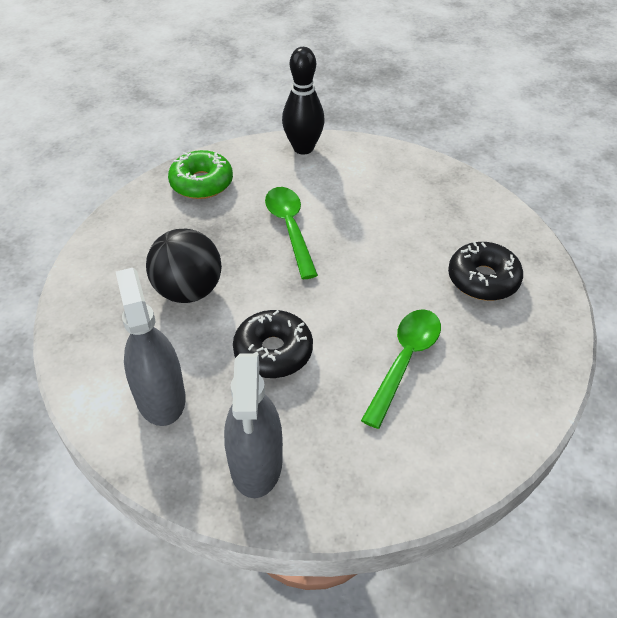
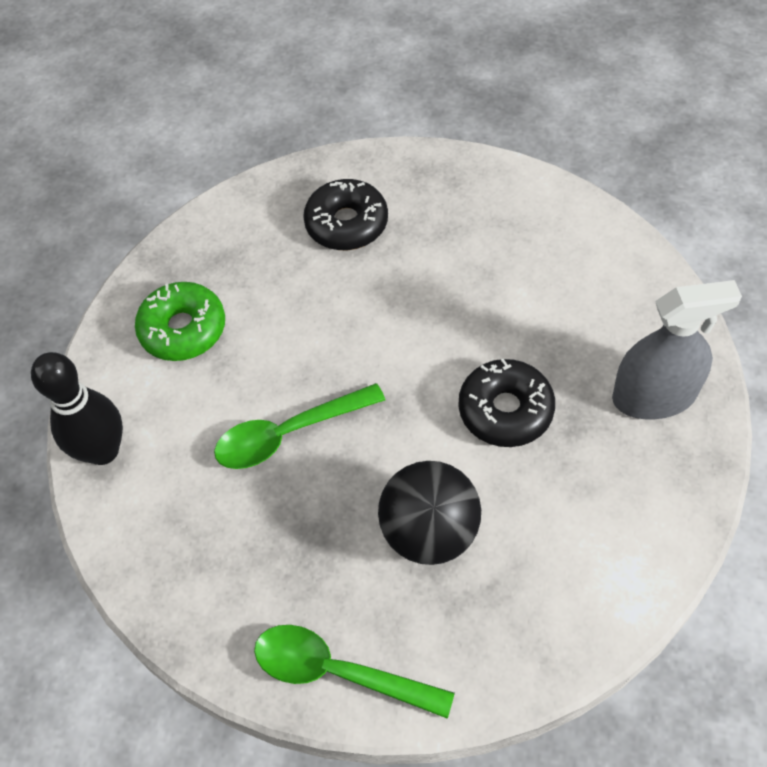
camera: 95 degrees left, 10 degrees up
(160, 396) = (604, 514): grey spray bottle -> none
(201, 183) = (200, 578): green donut -> green donut (183, 329)
(404, 361) = (484, 284): green spoon -> green spoon (338, 672)

